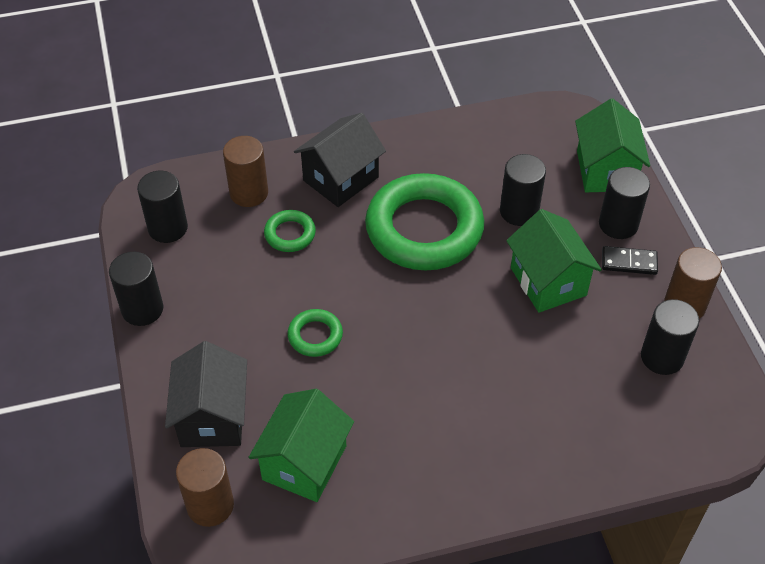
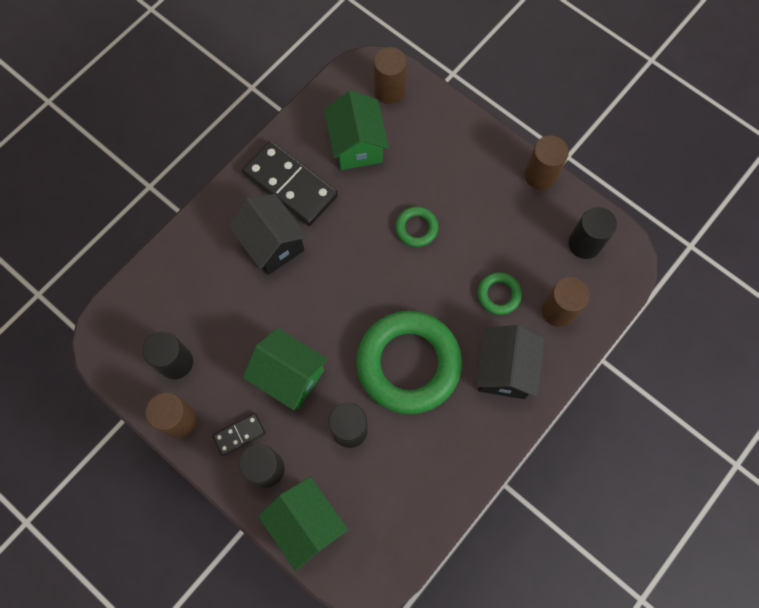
camera: 145 degrees right, 20 degrees up
(142, 309) = (540, 175): black cylinder -> brown cylinder
(212, 417) = (432, 137): black house -> black house (272, 244)
(418, 464) = (290, 185): none -> black domino

